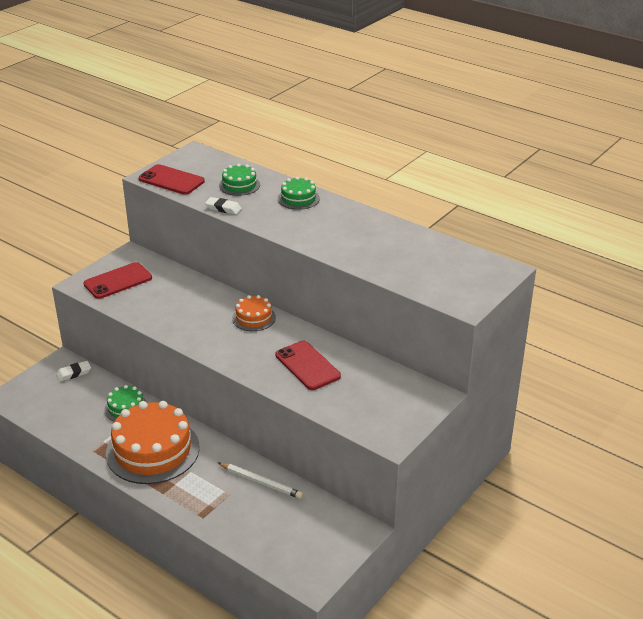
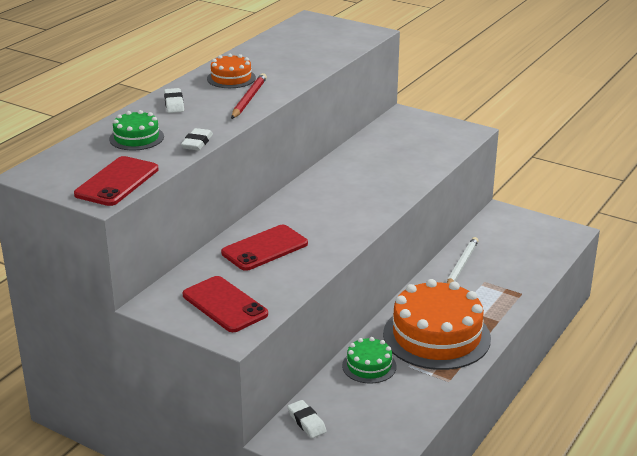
camera: 95 degrees left, 5 degrees down
(253, 318) = (298, 204): orange cake -> orange cake (231, 78)
(298, 198) = (174, 104): green cake -> white eraser
(302, 231) = (249, 99): none -> red pencil
(307, 366) = (377, 171): red phone -> red phone (265, 248)

